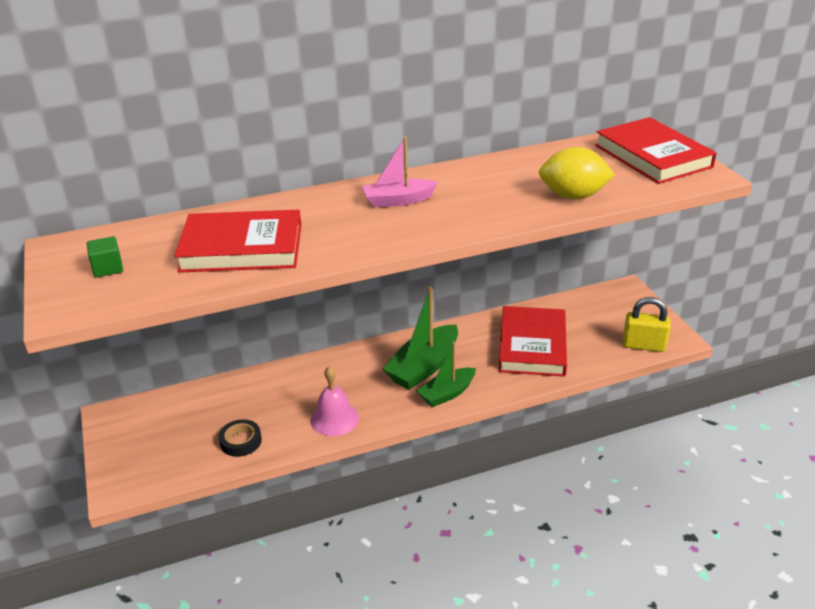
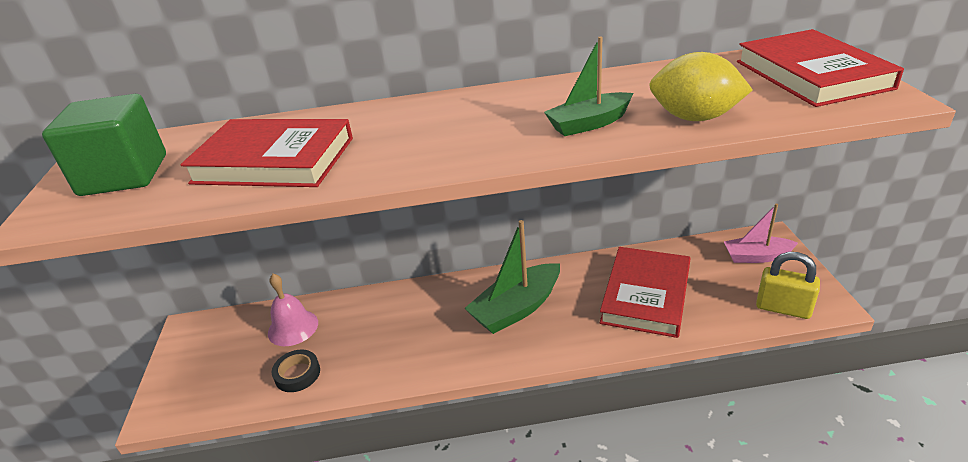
camera: 15 degrees right, 0 degrees up
(108, 268) = (124, 175): green cube -> green cube, size x2.20
(334, 419) = (402, 359): pink bell -> pink bell (293, 327)
(398, 200) = (475, 116): pink boat -> pink boat (756, 256)
(447, 393) = (534, 343): green boat -> green boat (589, 124)

